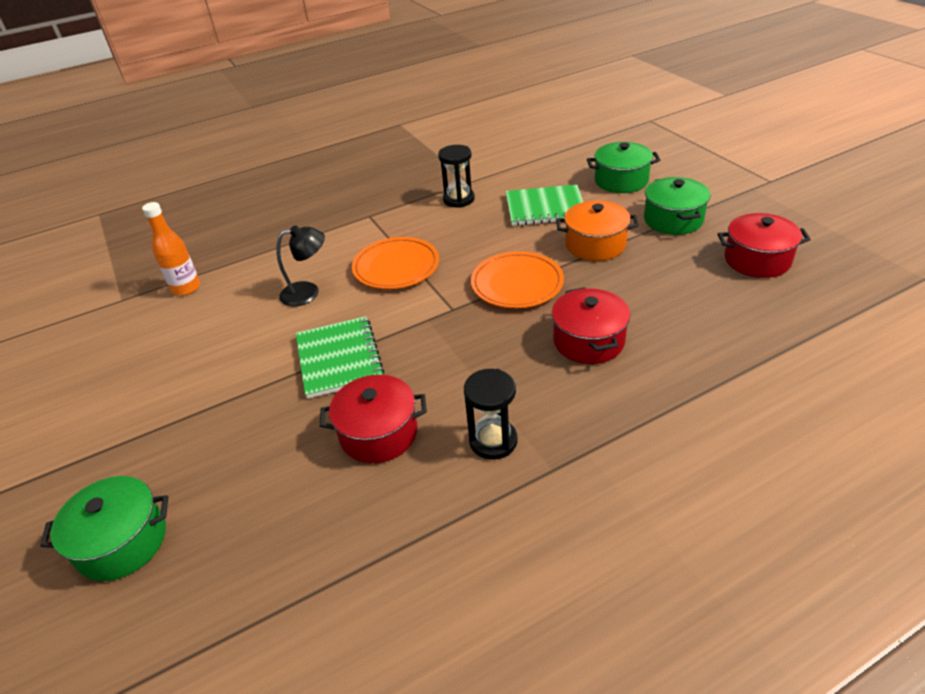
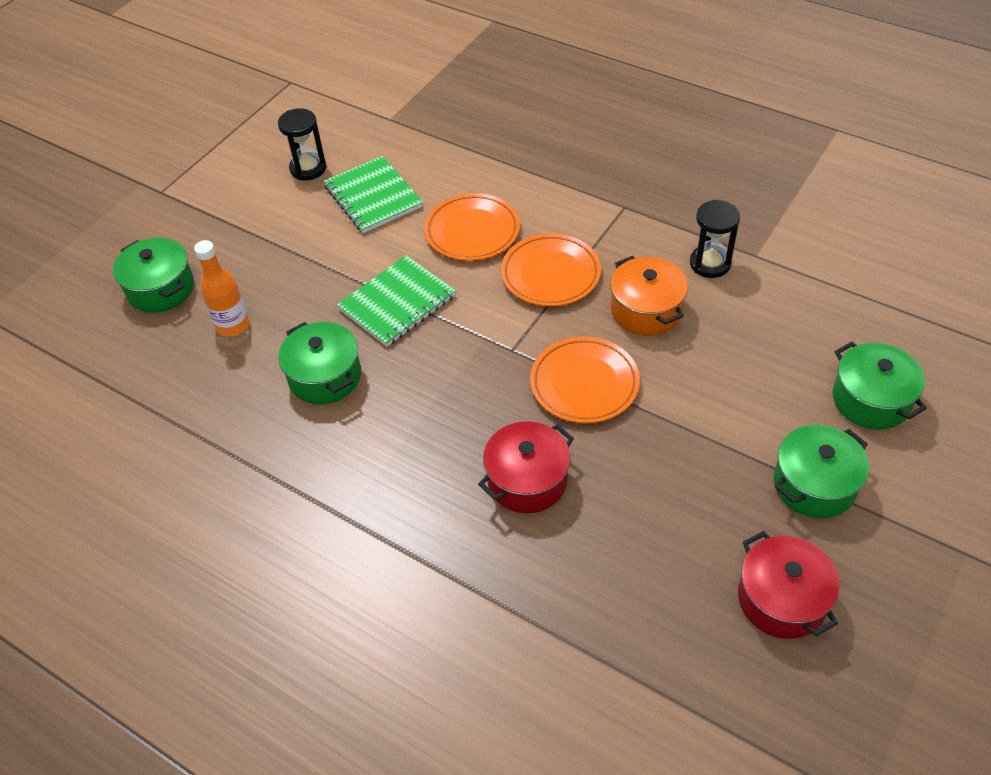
camera: 60 degrees right, 10 degrees up
(186, 288) = (428, 148): orange bottle -> orange bottle (233, 325)
(308, 292) = (472, 231): black lamp -> orange plate
(378, 433) = (325, 376): red pot -> green pot
(493, 441) = (354, 459): black hourglass -> black hourglass (308, 168)
(545, 208) = (749, 348): green notebook -> green notebook (373, 197)
(595, 245) = (704, 424): orange pot -> orange pot (646, 310)

